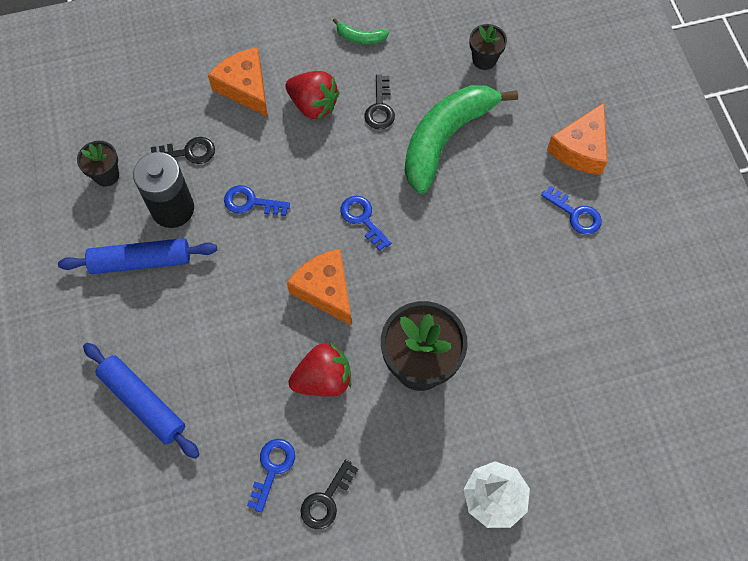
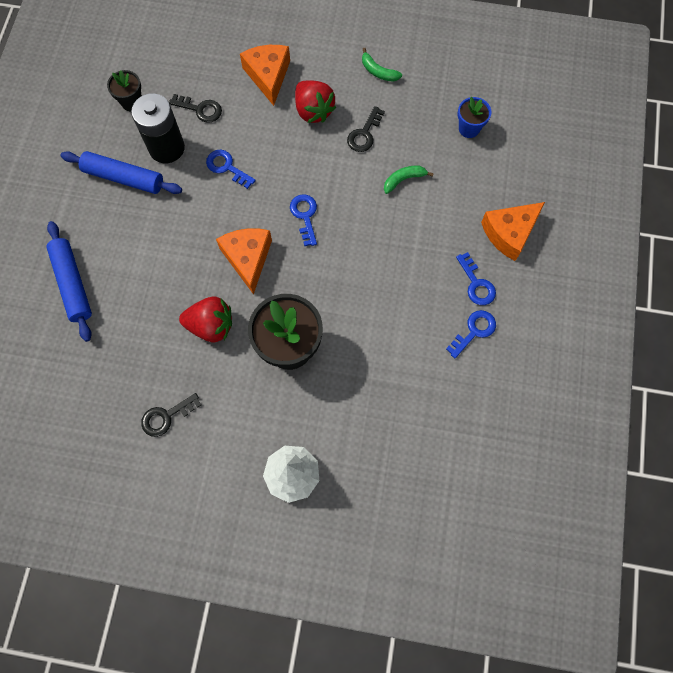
camera: 25 degrees right, 5 degrees up
(272, 468) = (140, 375): blue key -> blue key (474, 331)
(446, 138) = (403, 180): green banana -> green banana, size x0.40
(484, 59) = (469, 128): black flower pot -> blue flower pot

